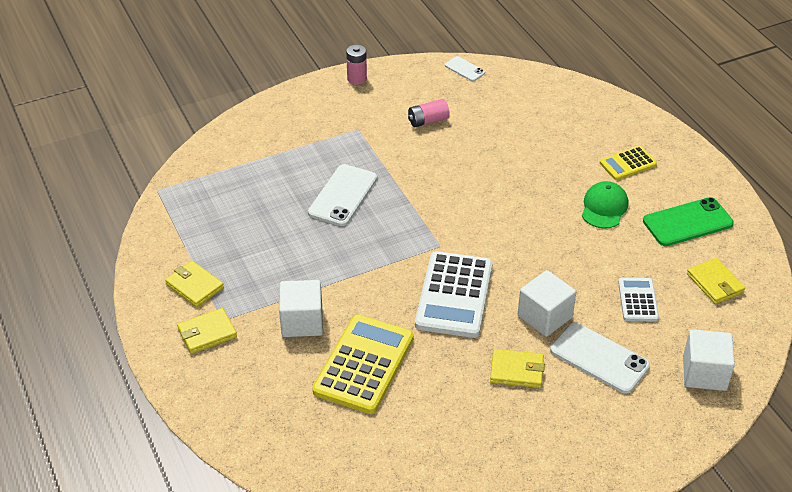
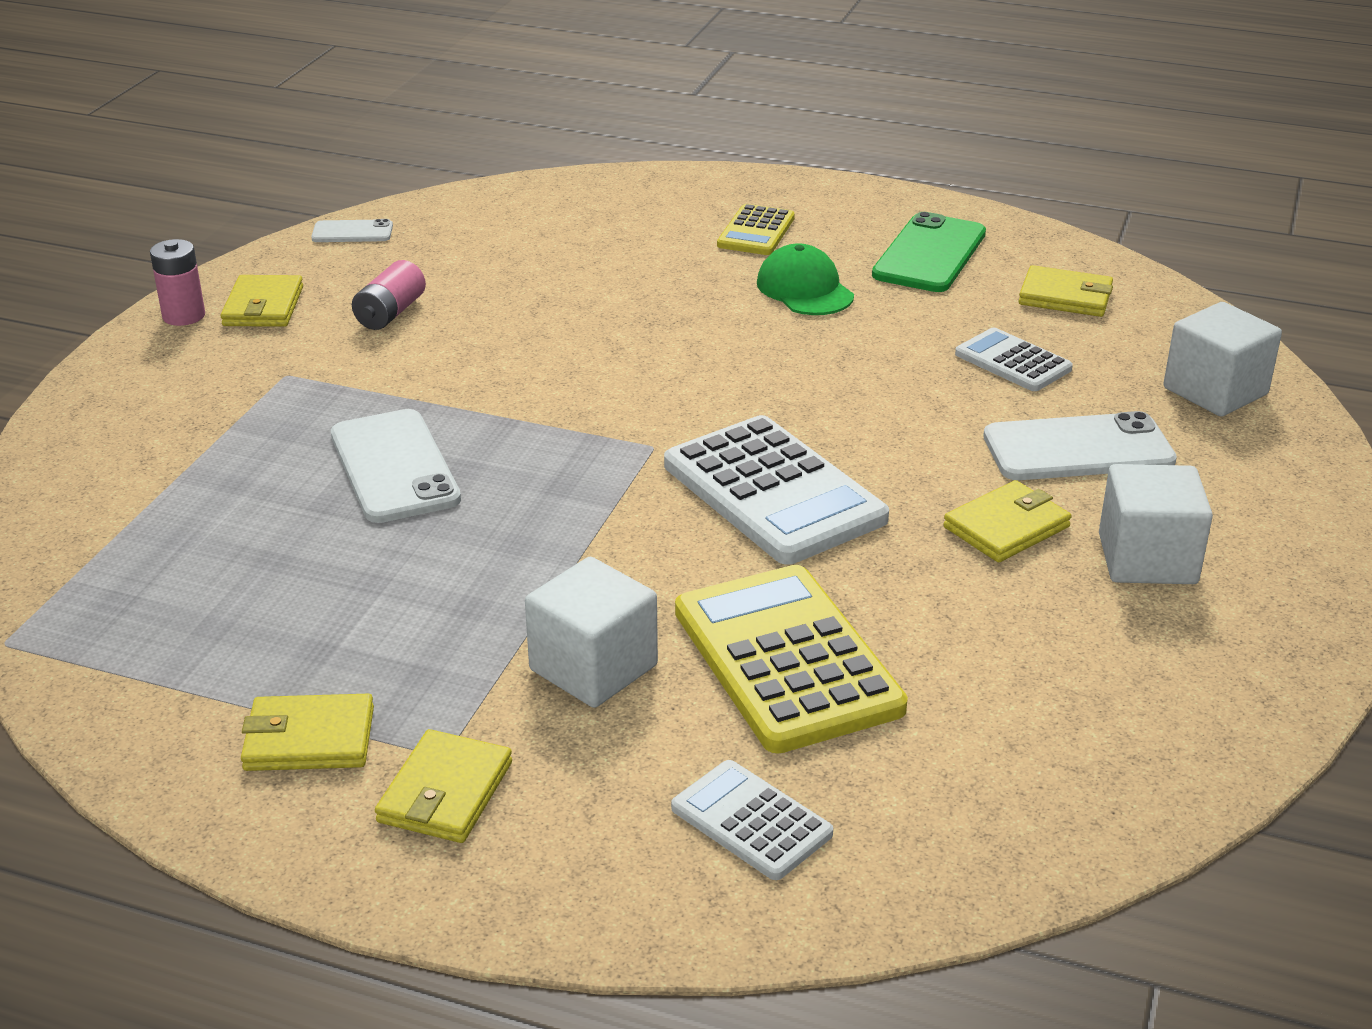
camera: 45 degrees left, 10 degrees down
(275, 411) = (751, 821): none -> white calculator
(388, 90) = (263, 306): none -> yellow wallet
(544, 317) = (935, 445): white cube -> white cube (1147, 559)

